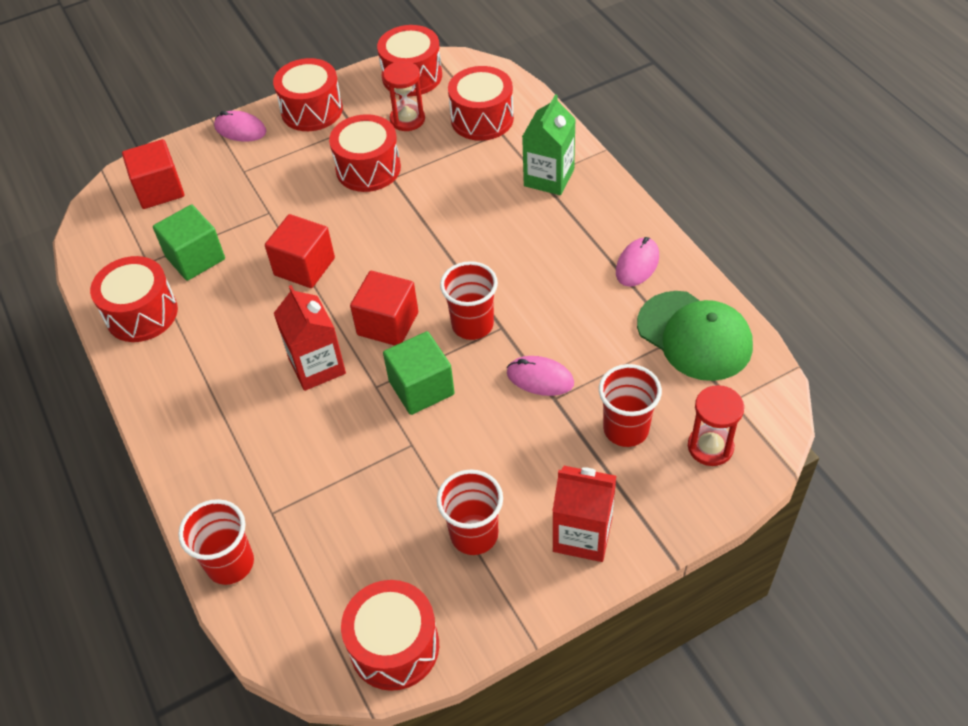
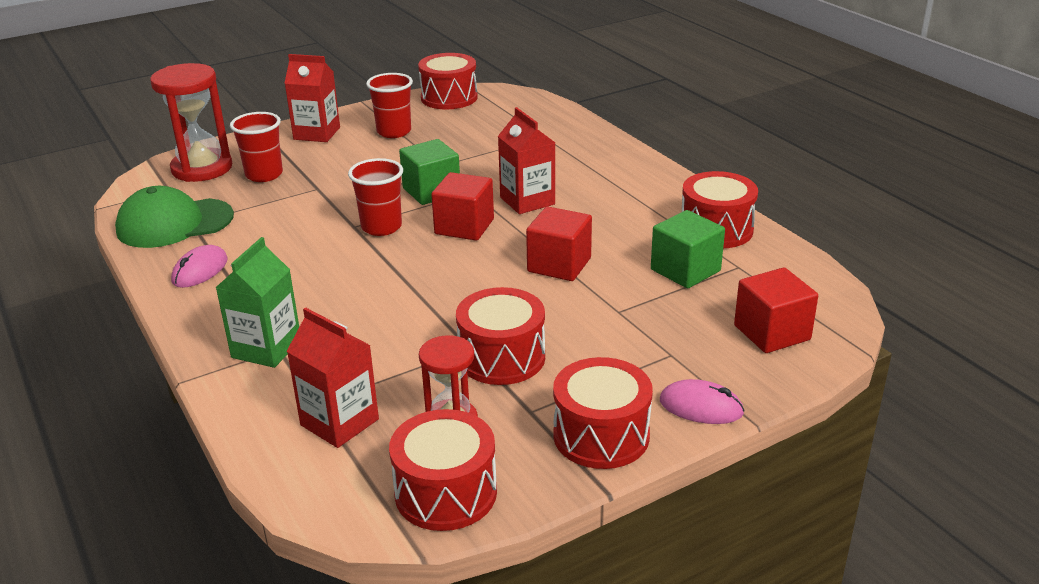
camera: 175 degrees right, 20 degrees down
(230, 563) = (566, 118): red cup -> none
(482, 119) = (339, 422): red drum -> red carton
(540, 378) = (326, 198): pink mouse -> none
(694, 336) = (174, 223): green cap -> green cap turned 60 degrees counterclockwise
(710, 447) = (202, 168): red hourglass -> red hourglass, size x1.66

